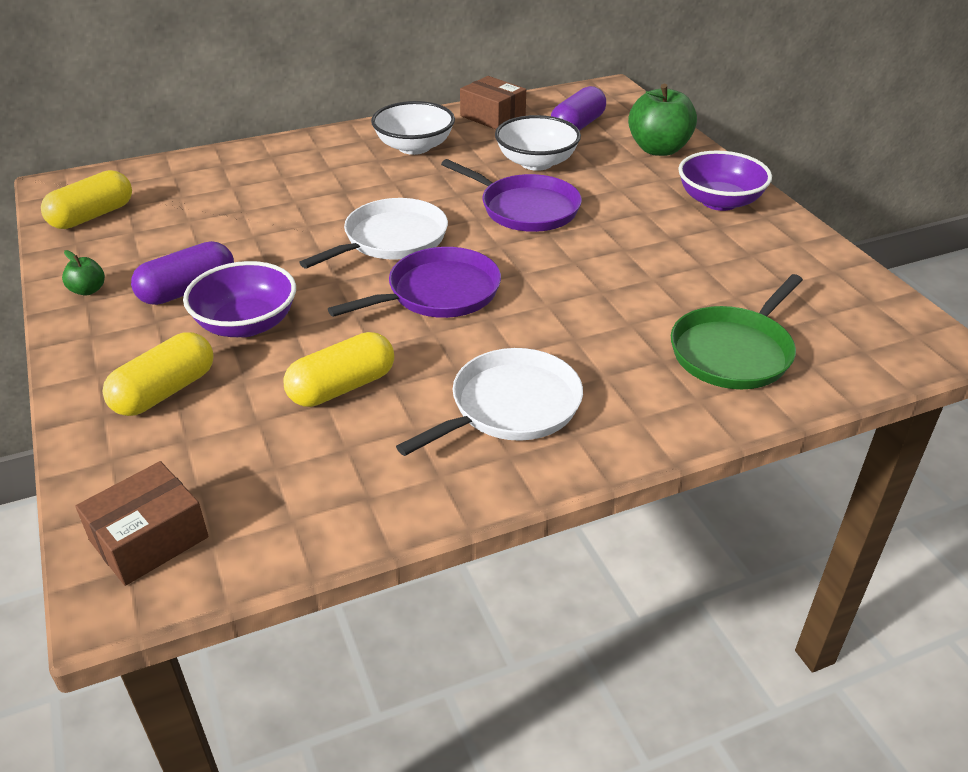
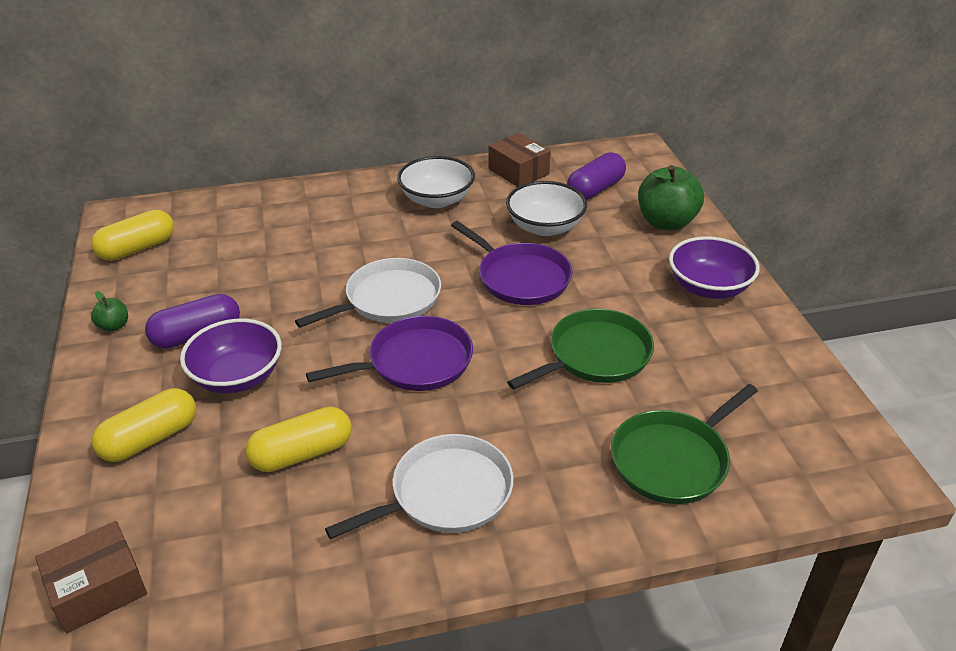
camera: 10 degrees right, 0 degrees up
(625, 270) = (595, 355): none -> green pan

